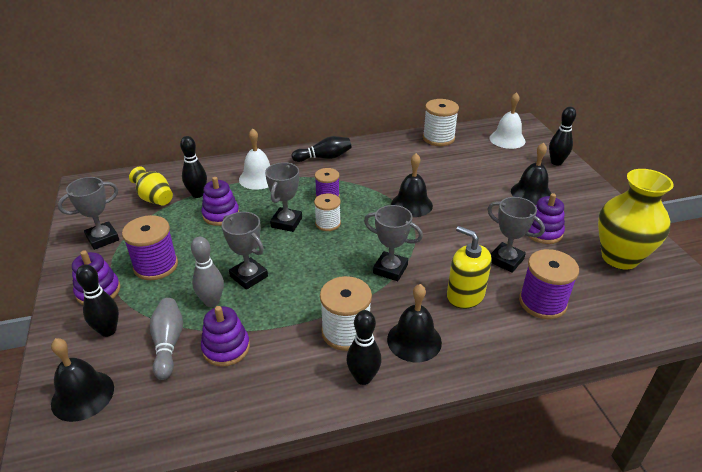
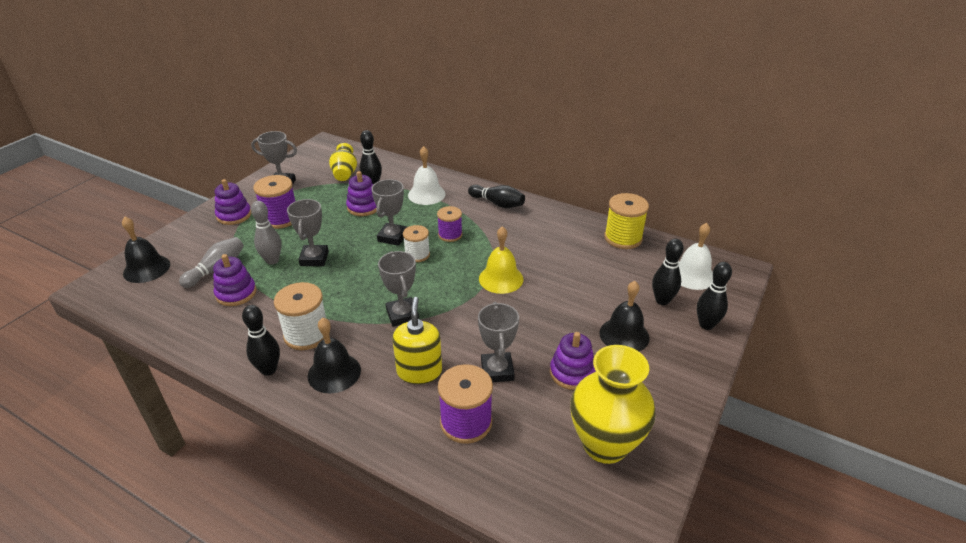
camera: 45 degrees right, 0 degrees up
(108, 331) = (205, 241): black bowling pin -> black bowling pin (662, 300)
(286, 222) = (392, 237): grey trophy -> grey trophy turned 45 degrees counterclockwise
(411, 204) = (501, 279): black bell -> yellow bell
(438, 138) = (623, 238): white spool -> yellow spool

